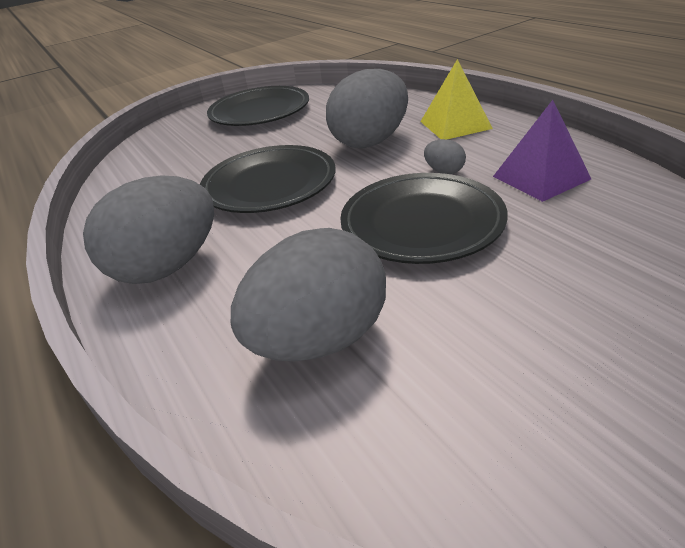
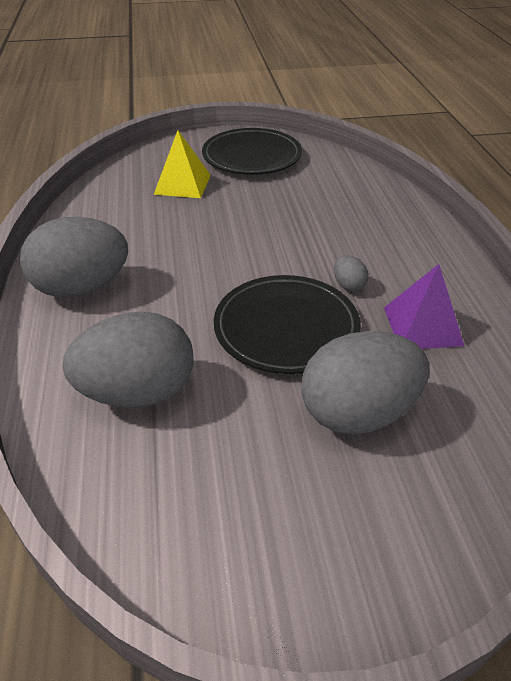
camera: 20 degrees right, 5 degrees up
(269, 185) = (202, 241): black plate -> none
(370, 141) = (316, 228): grey egg -> grey egg (358, 413)
(455, 125) = (404, 238): yellow pyramid -> yellow pyramid (182, 184)

